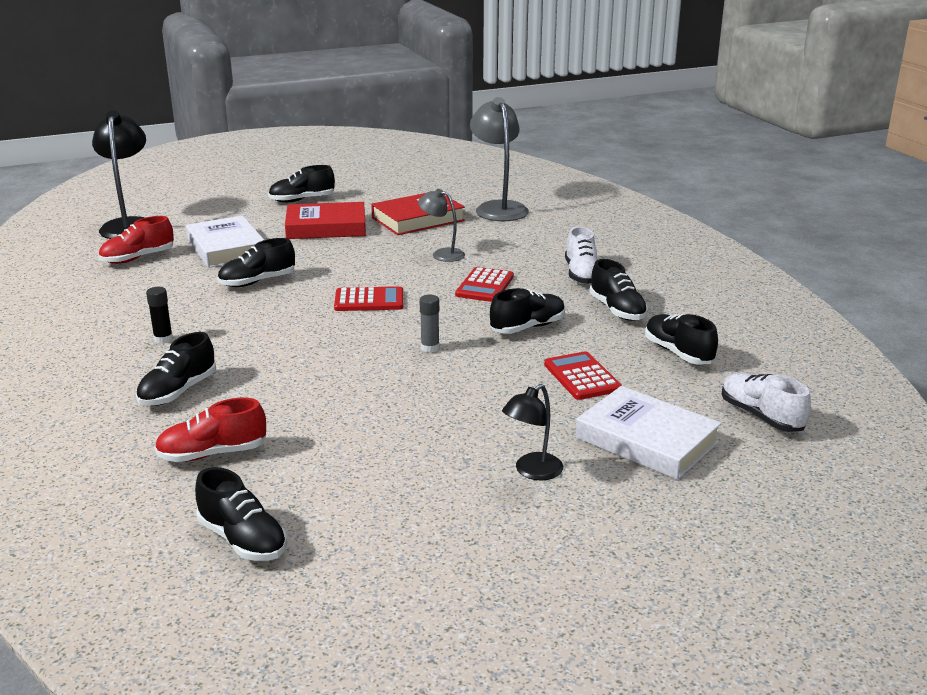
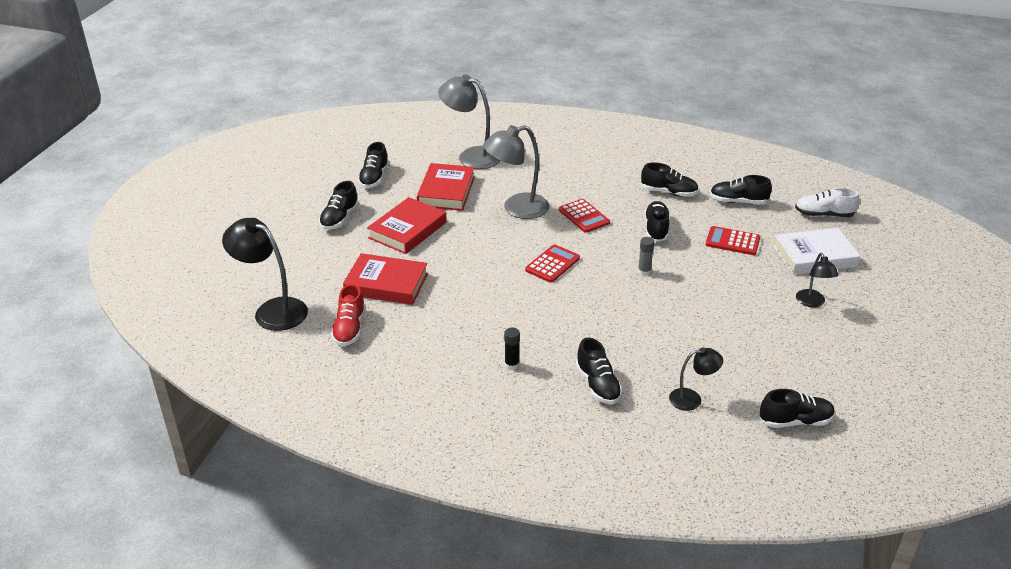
camera: 50 degrees left, 10 degrees up
(212, 454) = (692, 399): red shoe -> black lamp
(227, 248) = (386, 284): white book -> red book
(257, 282) = (466, 294): black shoe -> black shoe (374, 178)
(442, 254) = (517, 209): grey lamp -> grey lamp, size x1.80
(582, 274) = (610, 179): white shoe -> none

